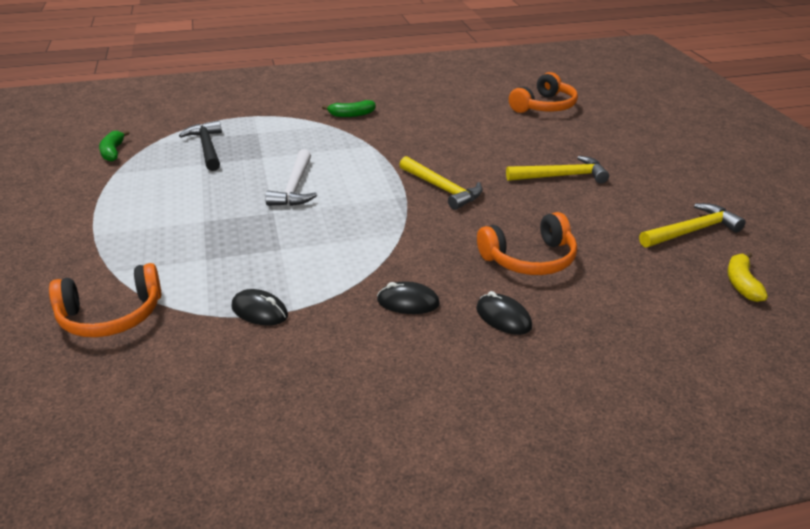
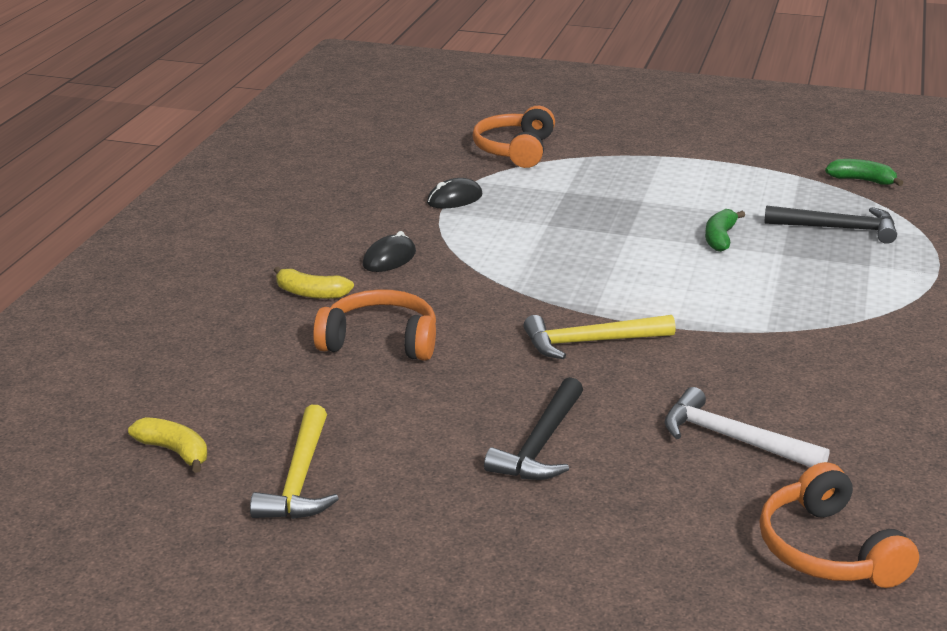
camera: 120 degrees right, 5 degrees down
(295, 187) = (679, 257): white hammer -> white hammer (733, 439)
(351, 115) = (898, 345): green banana -> green banana (720, 238)
(503, 318) = (311, 293): black mouse -> yellow banana
(530, 259) = (380, 341): orange headphones -> orange headphones turned 90 degrees clockwise
(561, 176) = (540, 444): yellow hammer -> black hammer

